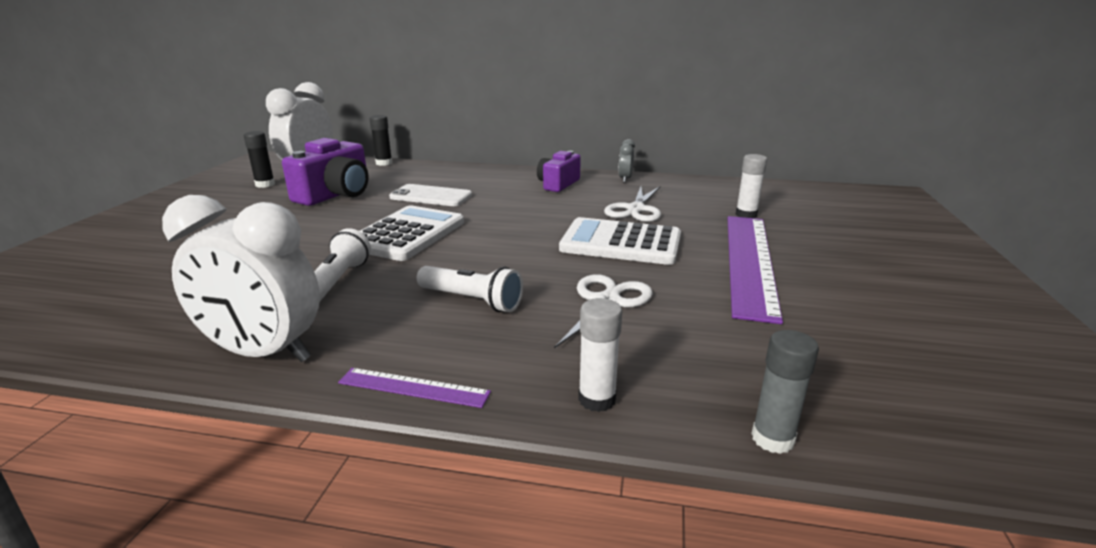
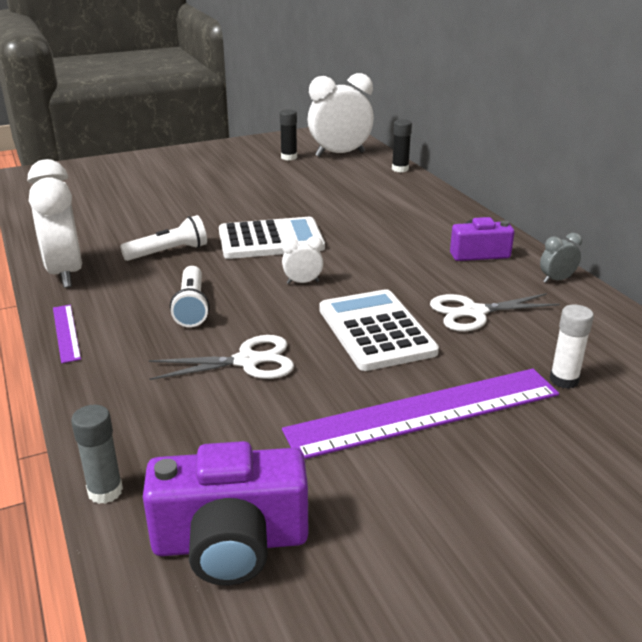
camera: 55 degrees right, 5 degrees up
(336, 194) = (306, 185): purple camera -> purple camera (230, 542)
(431, 196) = (357, 216): white phone -> none
(505, 244) = (302, 282): none -> white clock
(597, 399) = (101, 401): white glue stick -> none

